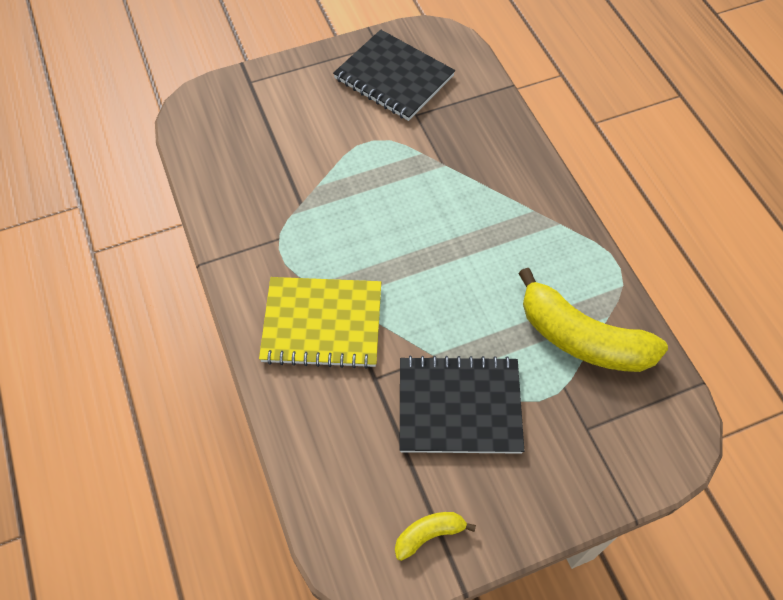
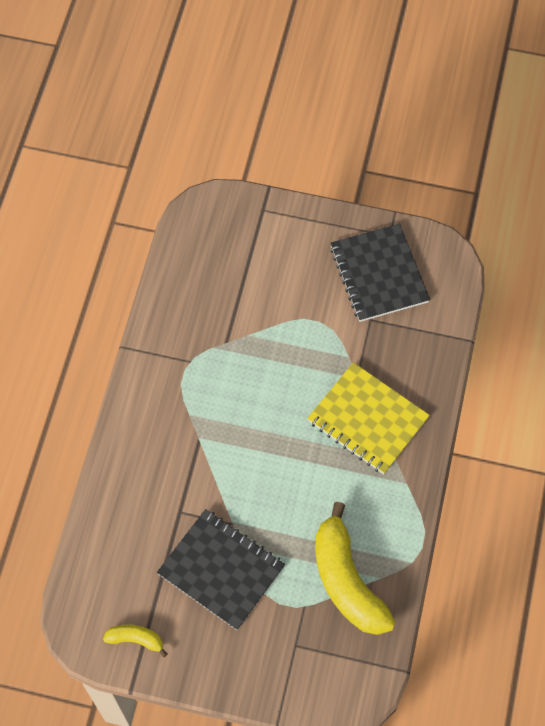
camera: 35 degrees right, 5 degrees up
(322, 324) = (173, 448): yellow notebook -> yellow notebook (367, 420)

